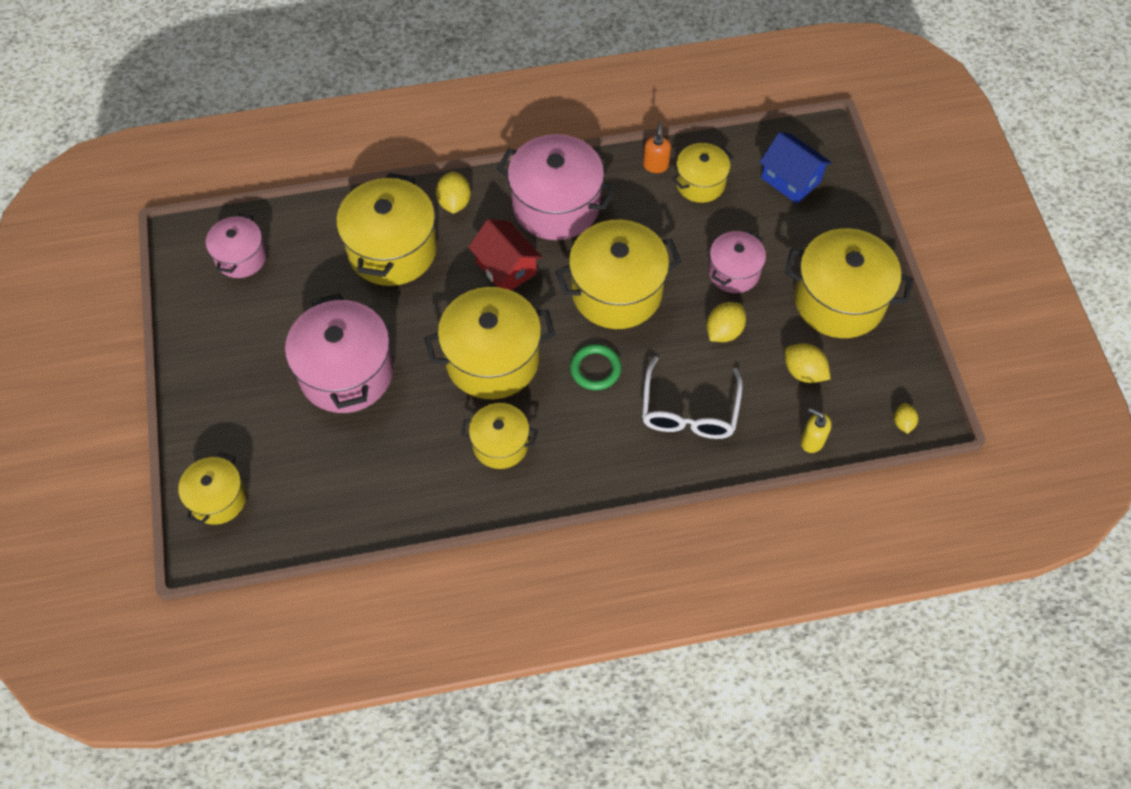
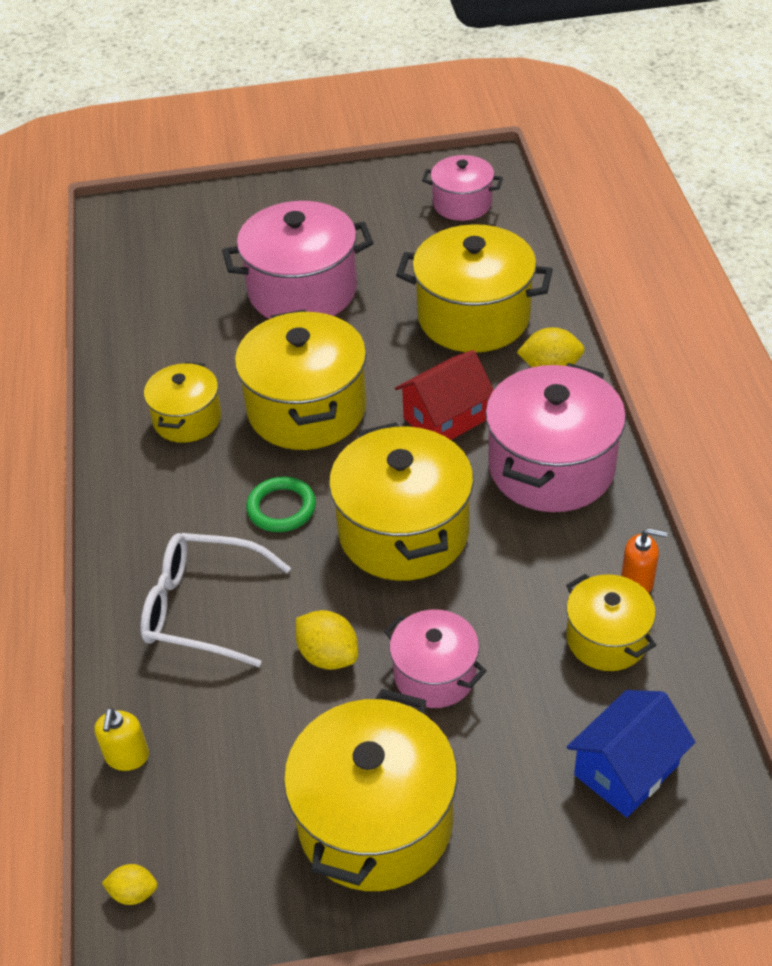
camera: 95 degrees right, 15 degrees down
(218, 499) = (166, 215): yellow pot -> none
(803, 372) = (246, 756): yellow lemon -> none
(812, 441) = (127, 756): yellow soap dispenser -> yellow soap dispenser turned 150 degrees clockwise

